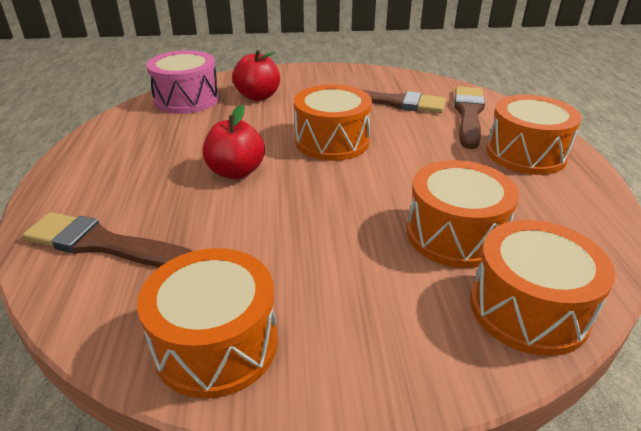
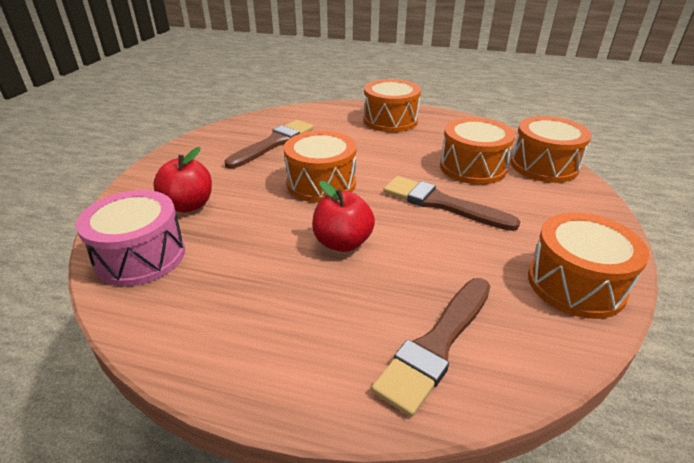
camera: 70 degrees left, 0 degrees up
(468, 114) = (322, 121): brown brush -> brown brush (441, 204)

